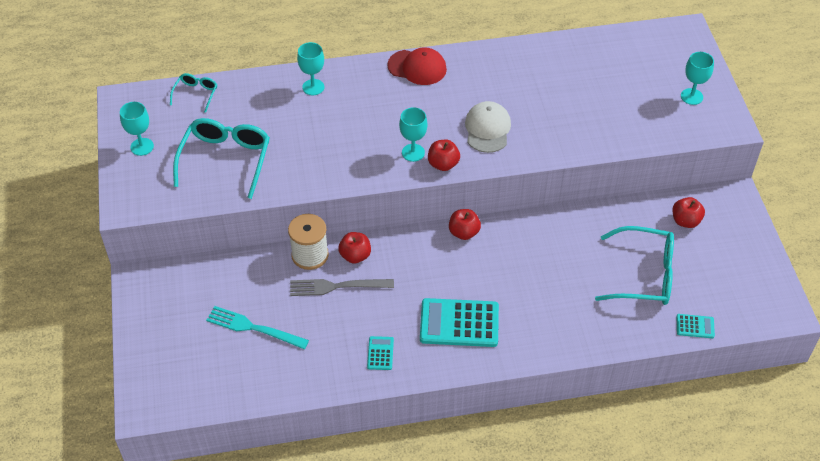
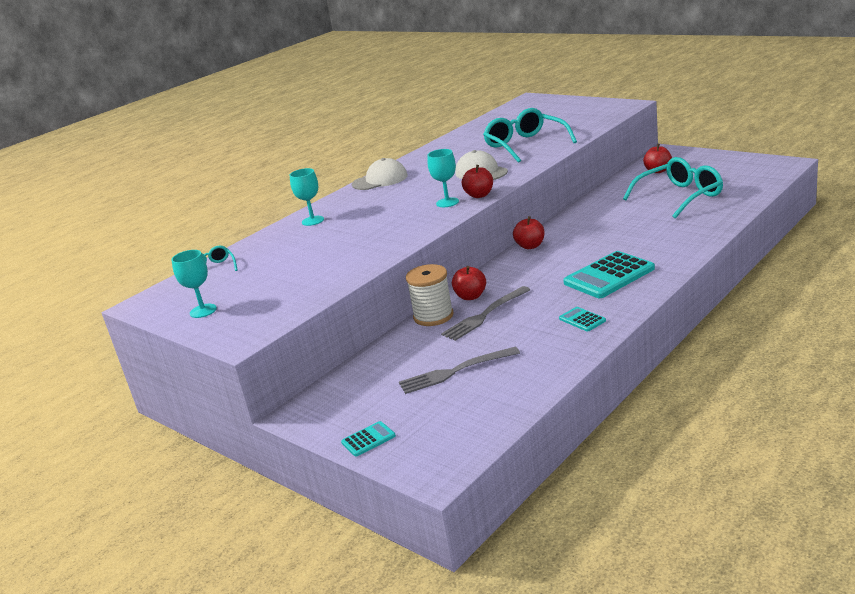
camera: 35 degrees left, 25 degrees down
(226, 159) = (297, 277): turquoise glasses -> turquoise glasses (525, 145)
(253, 328) = (454, 372): turquoise fork -> grey fork
(417, 67) = (380, 180): red cap -> white cap
(691, 96) = (582, 109): turquoise goblet -> none
(695, 326) = (752, 194): turquoise calculator -> turquoise calculator (368, 439)

